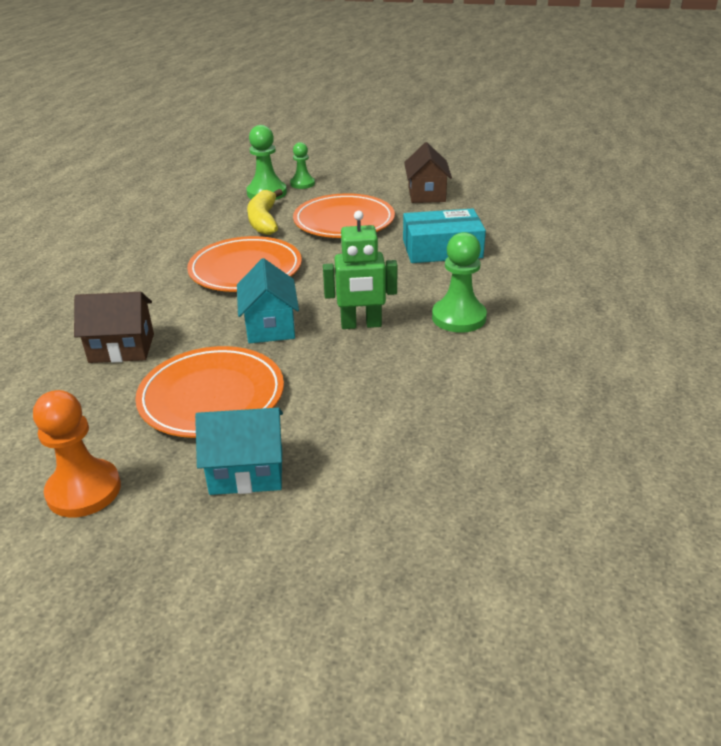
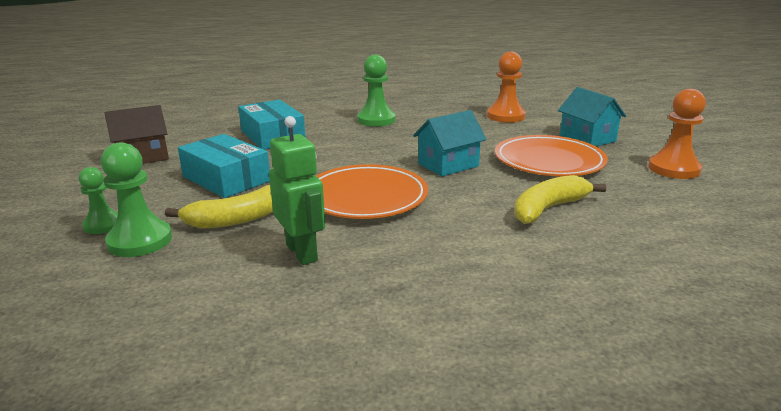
camera: 115 degrees left, 10 degrees down
(122, 348) = (549, 208): brown house -> yellow banana
(344, 221) = (226, 179): orange plate -> turquoise box
(361, 325) = (413, 140): green robot -> green robot (302, 252)
(403, 433) = (505, 116): none -> orange pawn

